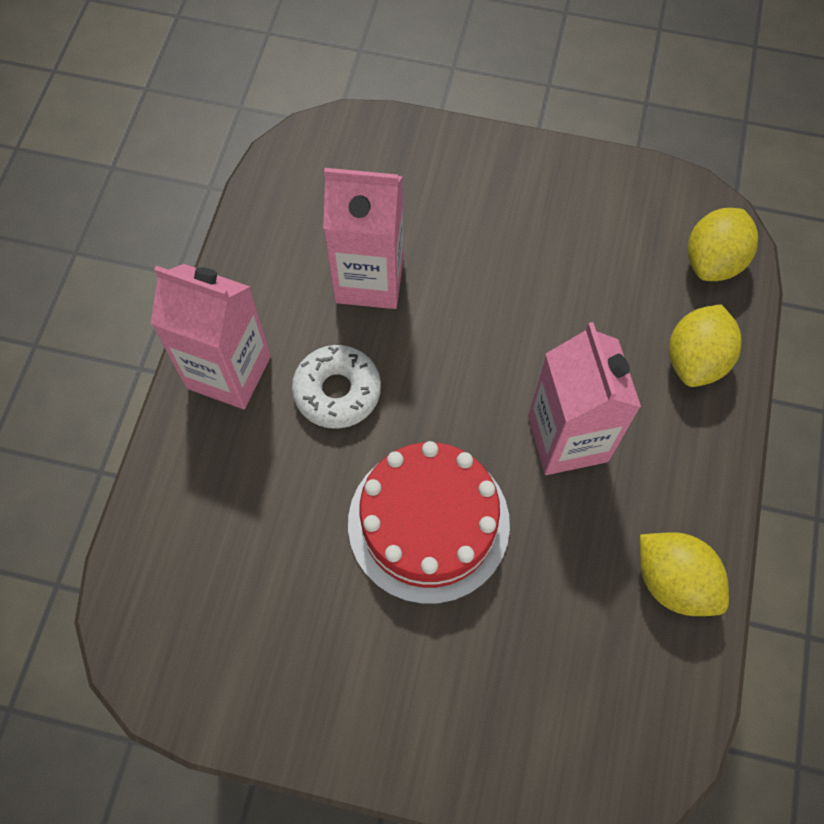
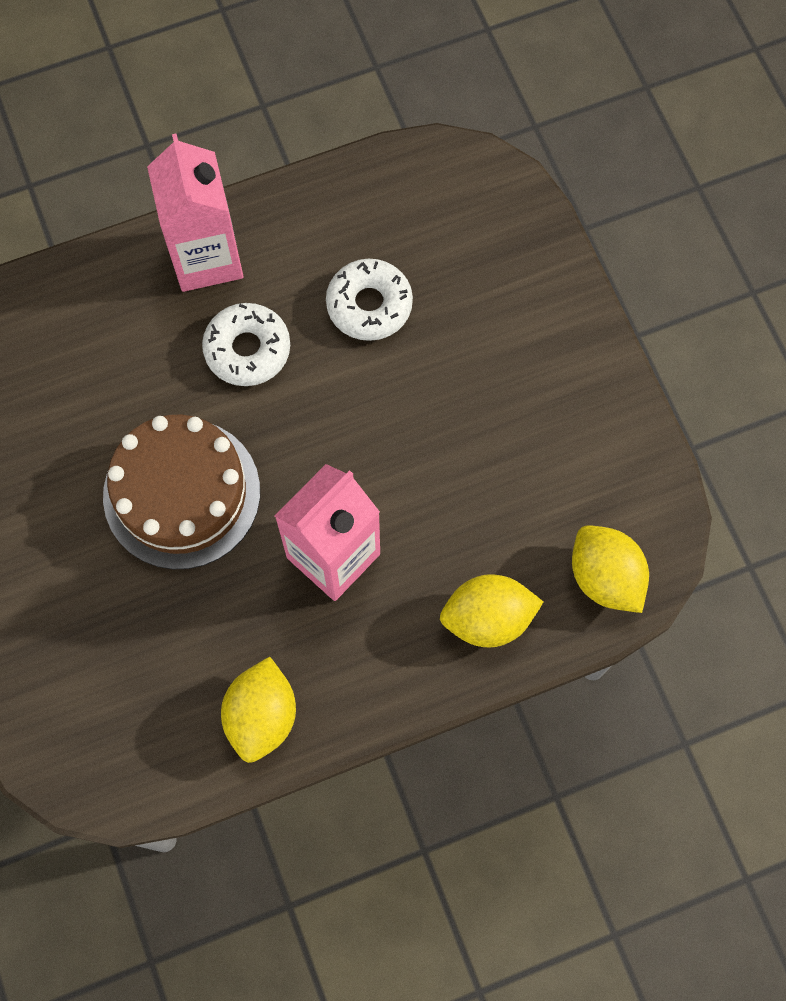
camera: 55 degrees right, 5 degrees up
(369, 279) = (369, 305): pink carton -> white donut
(428, 523) = (181, 493): red cake -> brown cake
(713, 261) = (605, 577): yellow lemon -> yellow lemon turned 60 degrees clockwise

